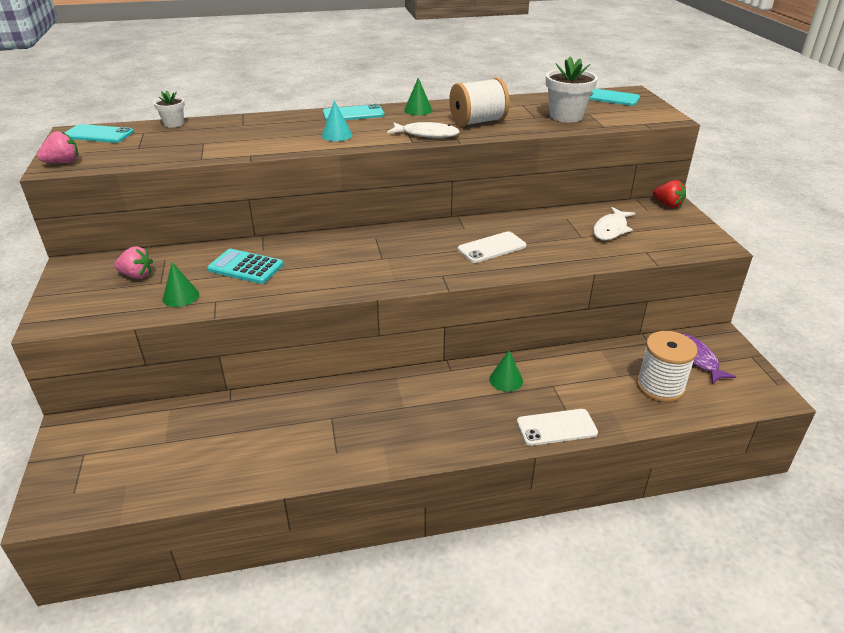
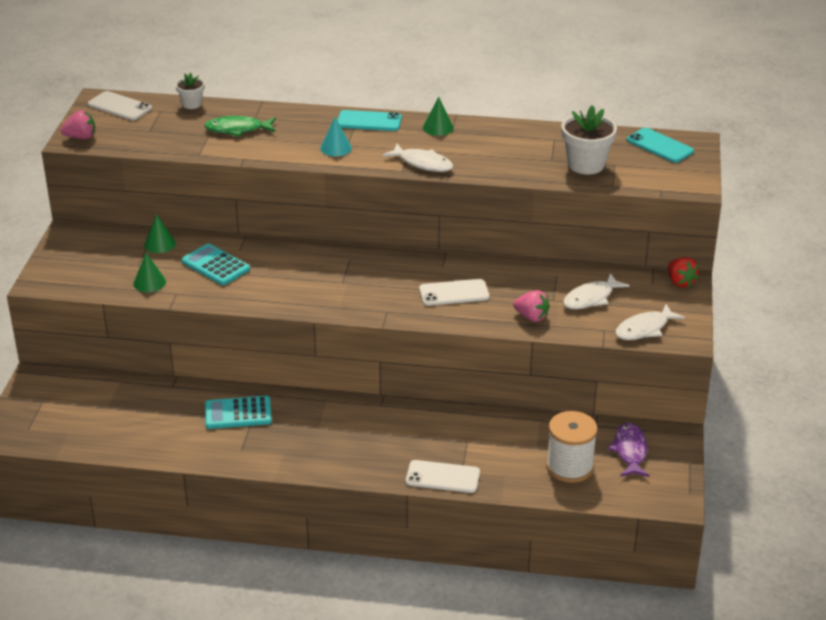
camera: 20 degrees right, 0 degrees up
(98, 134) = (119, 106): turquoise phone -> white phone
(137, 275) = (120, 254): pink strawberry -> pink strawberry (531, 317)
(231, 135) = (237, 129): none -> green fish
(313, 413) = (238, 413): none -> turquoise calculator
(478, 122) = (486, 156): white spool -> none
(506, 380) = (426, 426): green cone -> green cone (160, 244)
(677, 244) = (644, 329): none -> white fish

